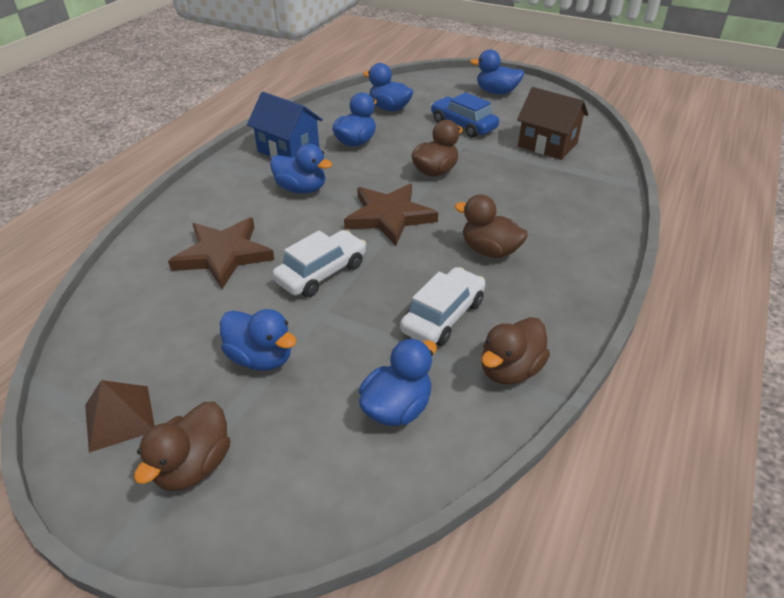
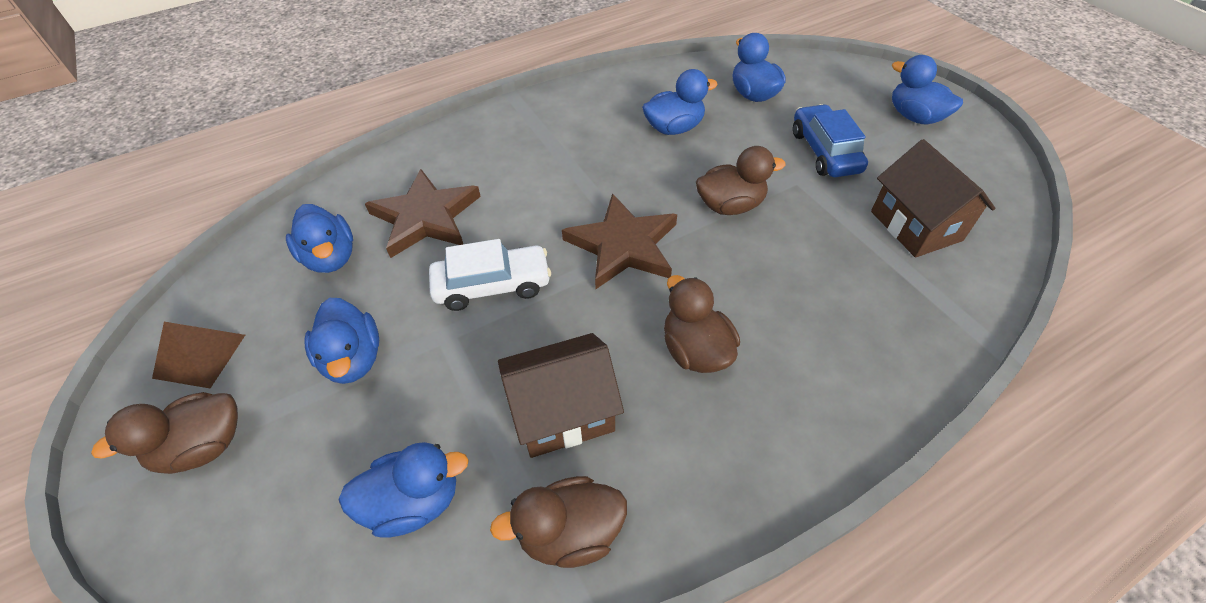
camera: 35 degrees right, 10 degrees up
(288, 150) = (594, 112): blue house -> none
(301, 189) = (564, 168): blue duck -> blue duck (331, 258)
(443, 316) = (563, 412): white car -> brown house

